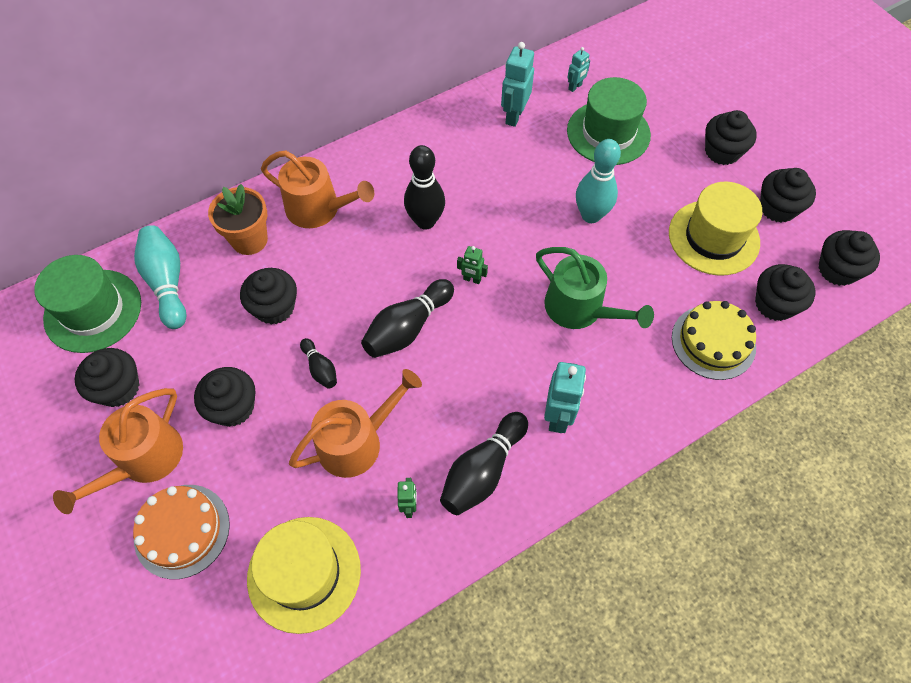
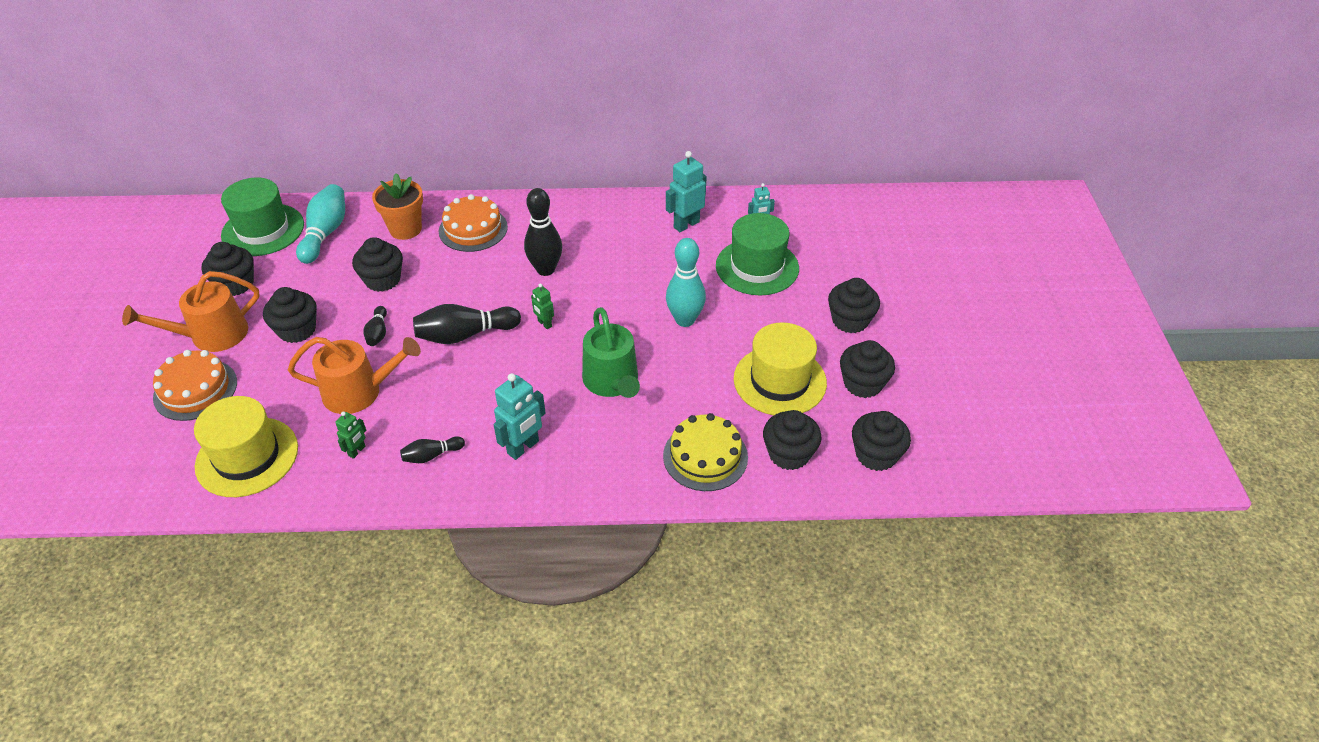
camera: 30 degrees right, 15 degrees down
(318, 209) = (473, 229): orange watering can -> orange cake
(483, 470) = (431, 455): black bowling pin -> black bowling pin, size x0.54

